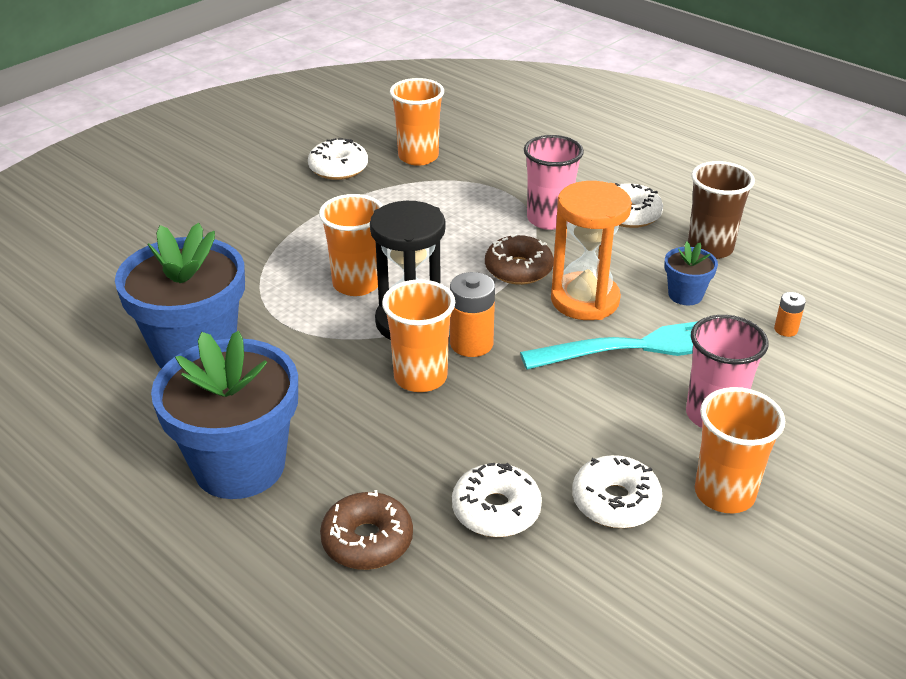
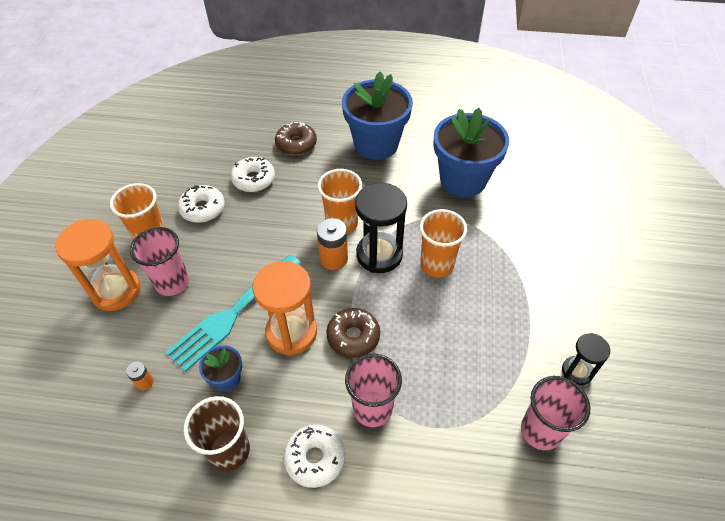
camera: 145 degrees right, 15 degrees up
(338, 168) = (577, 371): white donut -> black hourglass
(418, 157) = (540, 431): orange cup -> pink cup
(803, 442) = (116, 291): none -> orange hourglass

